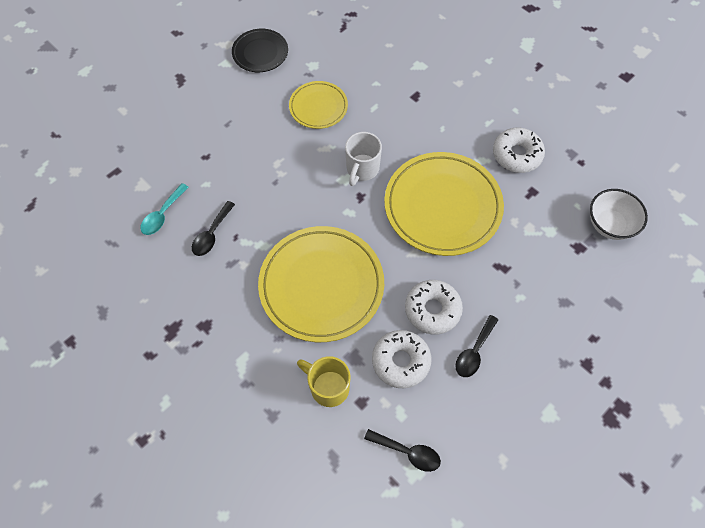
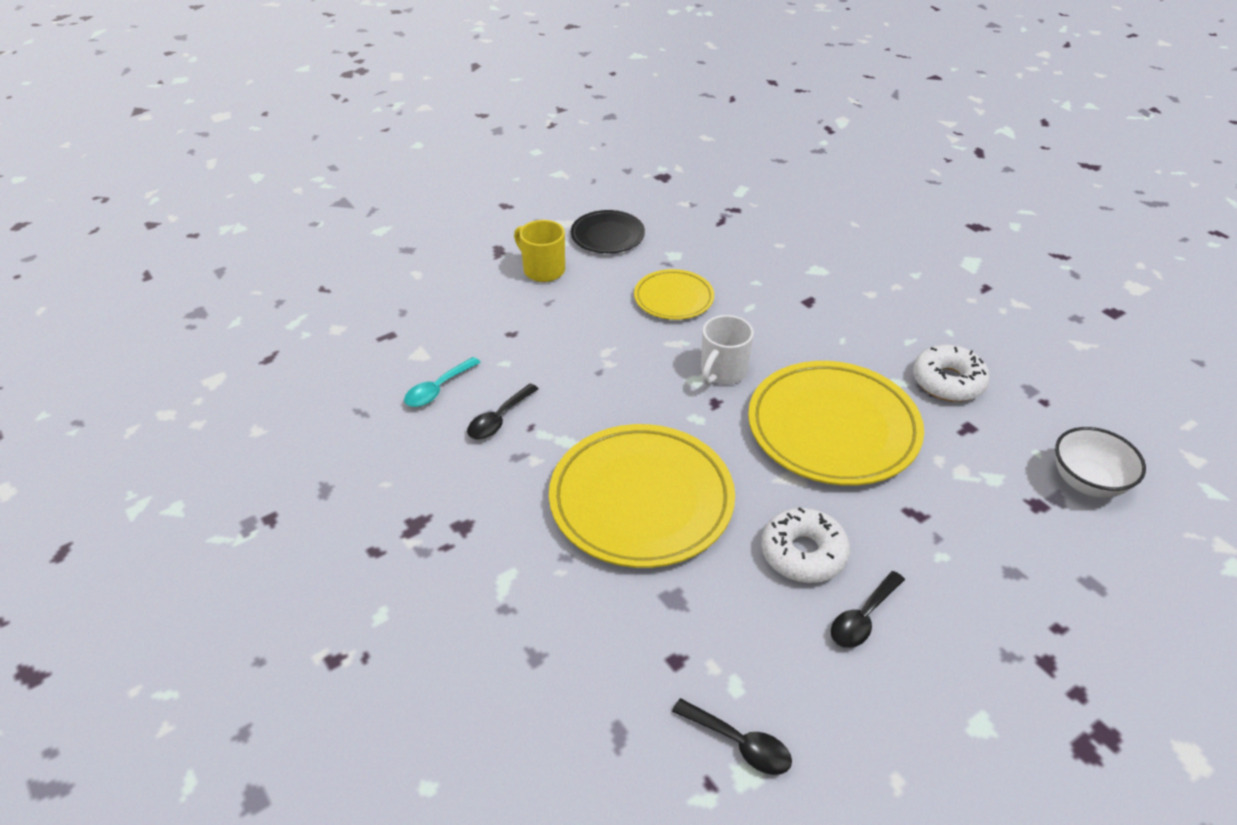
camera: 10 degrees right, 20 degrees down
(328, 387) = (628, 632): yellow mug -> yellow mug (542, 270)
(400, 361) = (745, 614): white donut -> none

